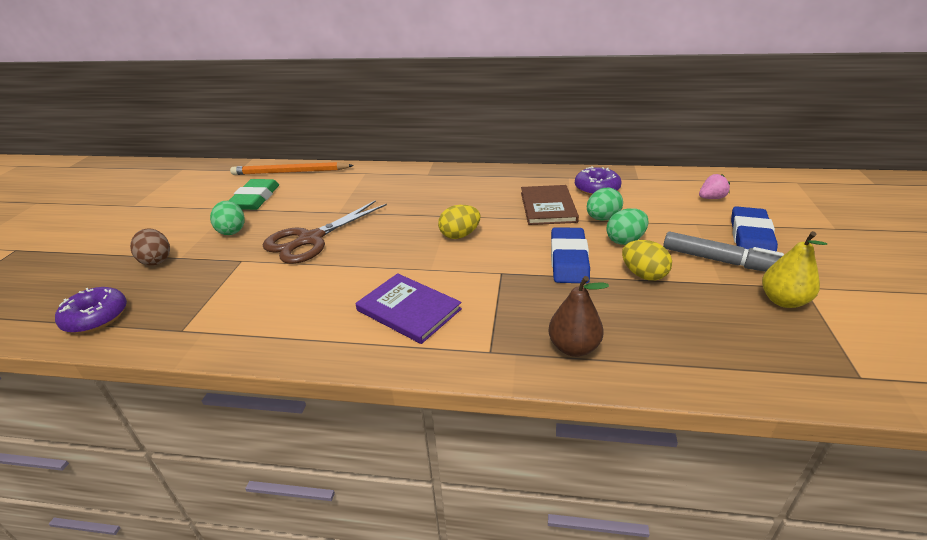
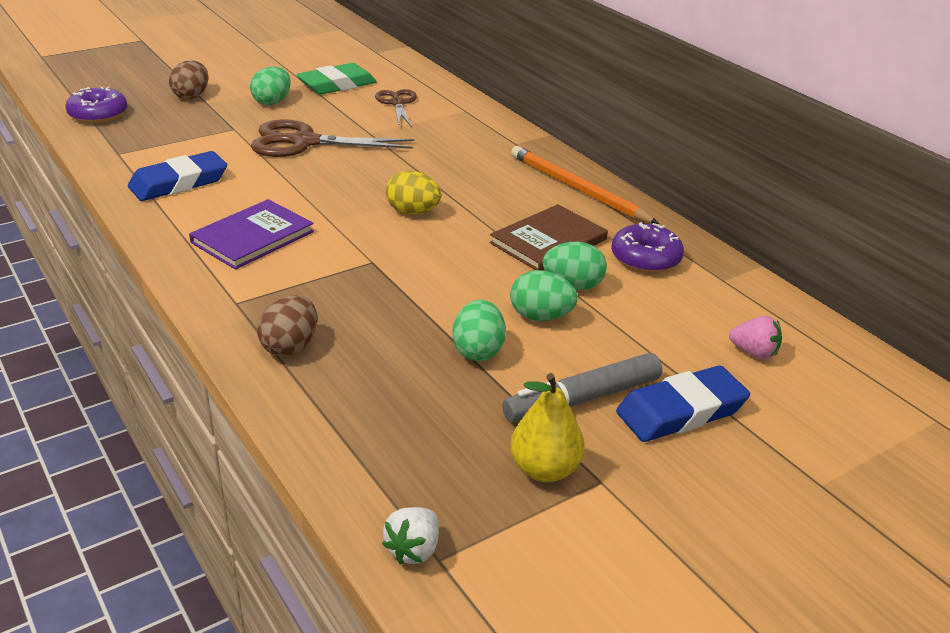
camera: 45 degrees right, 0 degrees up
(290, 172) = (409, 75): orange pencil -> orange pencil (577, 189)
(318, 189) = (397, 103): none -> brown scissors
(408, 310) = (252, 237): purple book -> purple book turned 45 degrees clockwise
(569, 260) = (448, 293): blue eraser -> blue eraser (179, 183)
(573, 347) = (290, 346): brown pear -> brown egg
(643, 275) = (478, 351): yellow egg -> green egg
(720, 261) = (583, 399): grey marker -> grey marker turned 75 degrees clockwise
(847, 384) = (413, 550): none -> white strawberry

